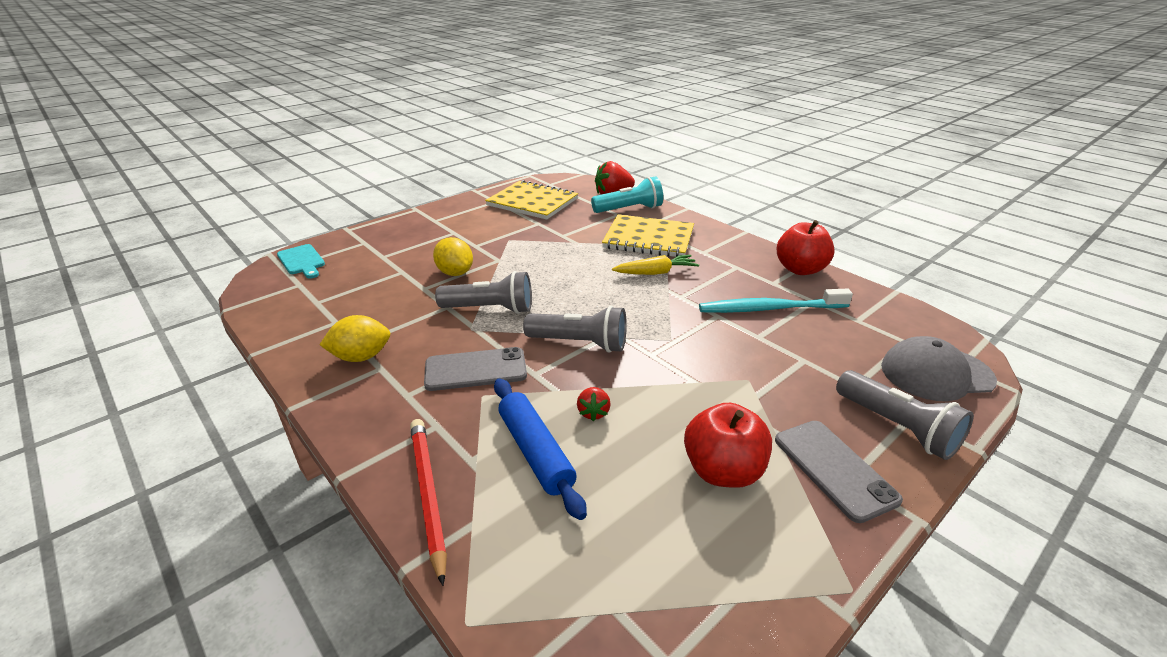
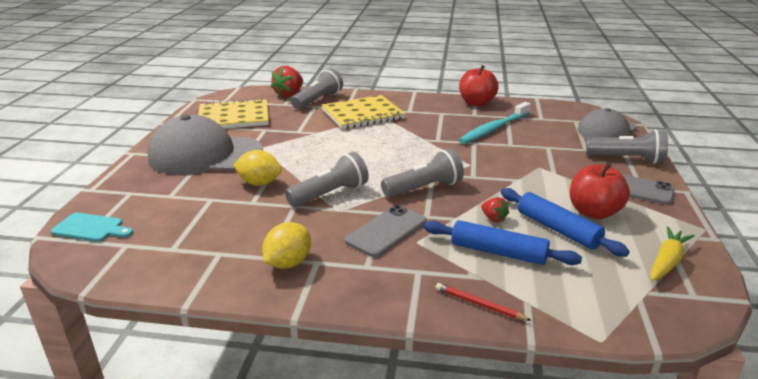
camera: 40 degrees left, 5 degrees down
(428, 494) = (479, 304): red pencil -> red pencil, size x0.60
(458, 230) = (205, 155): none -> grey cap
(629, 209) = (318, 100): turquoise flashlight -> grey flashlight
(642, 465) = (558, 229): none -> blue rolling pin
(655, 272) = (401, 132): yellow carrot -> yellow carrot (667, 261)

